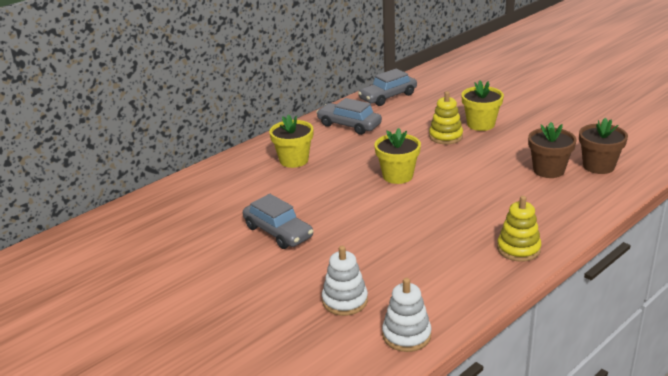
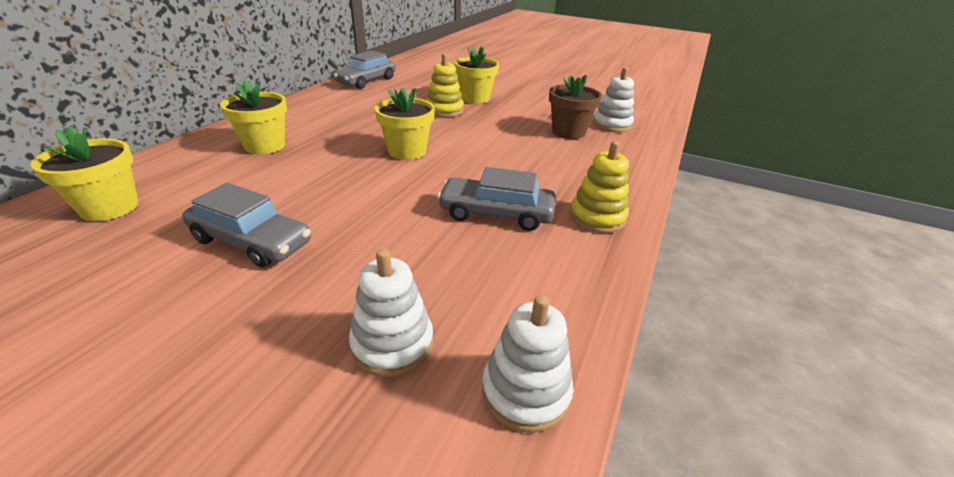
camera: 25 degrees left, 5 degrees up
(199, 198) = (110, 207): none -> yellow flower pot
(349, 125) = (330, 107): grey car -> grey car (496, 213)
(598, 166) = (612, 125): brown flower pot -> white stacking toy

